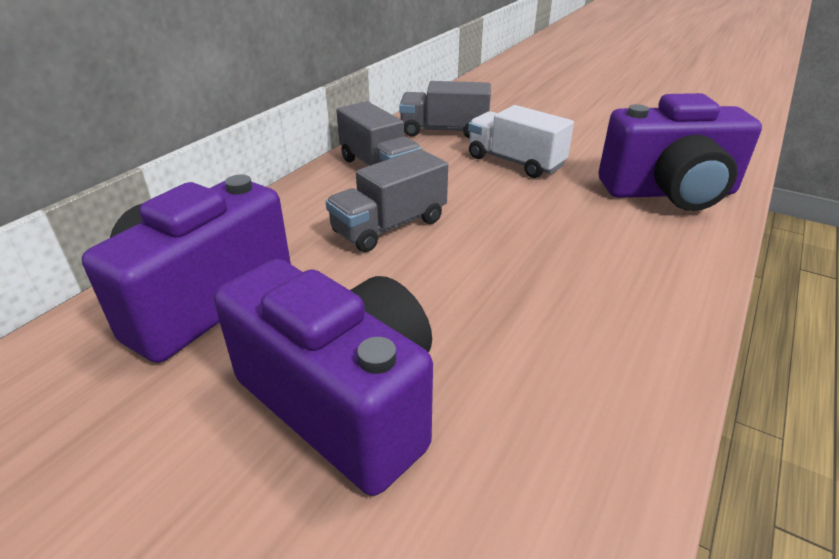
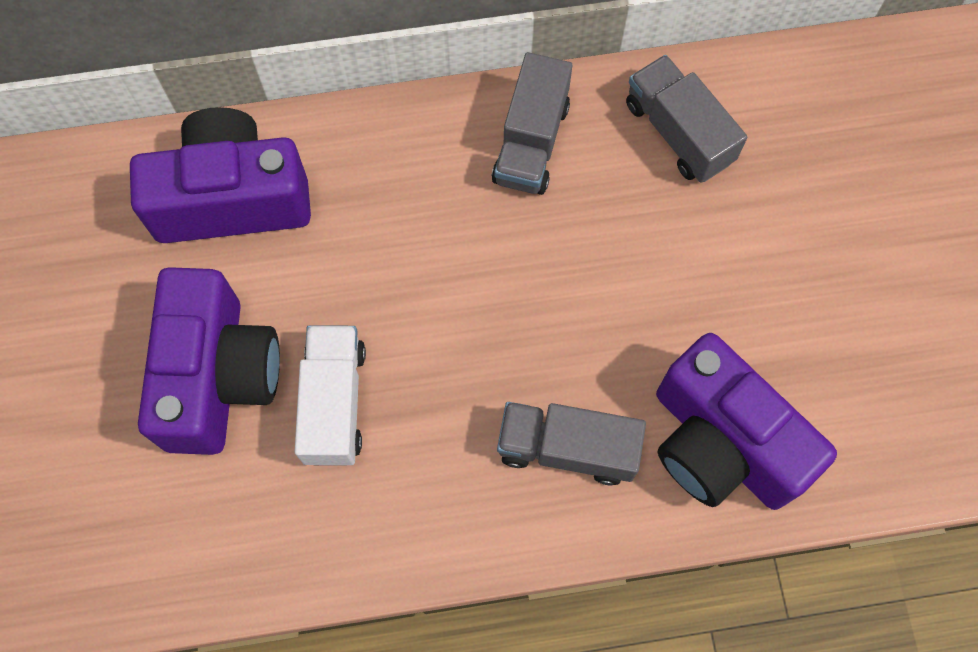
camera: 50 degrees right, 35 degrees up
(389, 226) = (434, 240): grey truck -> grey truck (567, 448)
(515, 162) = (662, 257): white truck -> white truck (334, 403)

